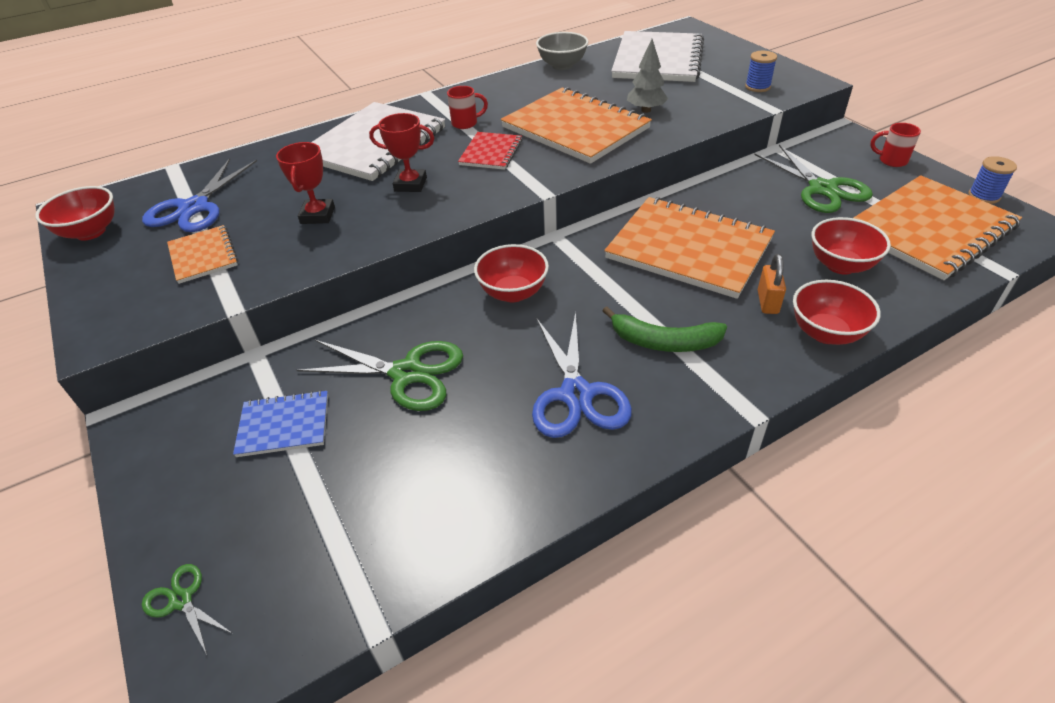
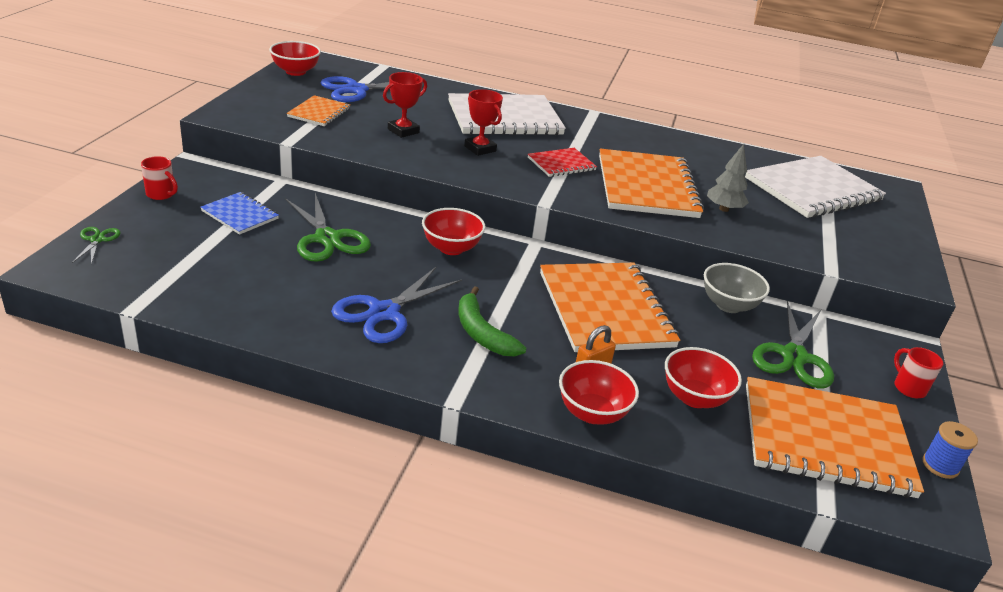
camera: 40 degrees right, 10 degrees down
(465, 123) = (581, 141): red mug -> red mug (161, 194)
(562, 66) = (725, 150): grey bowl -> grey bowl (728, 305)
(757, 87) = (856, 253): blue spool -> none

